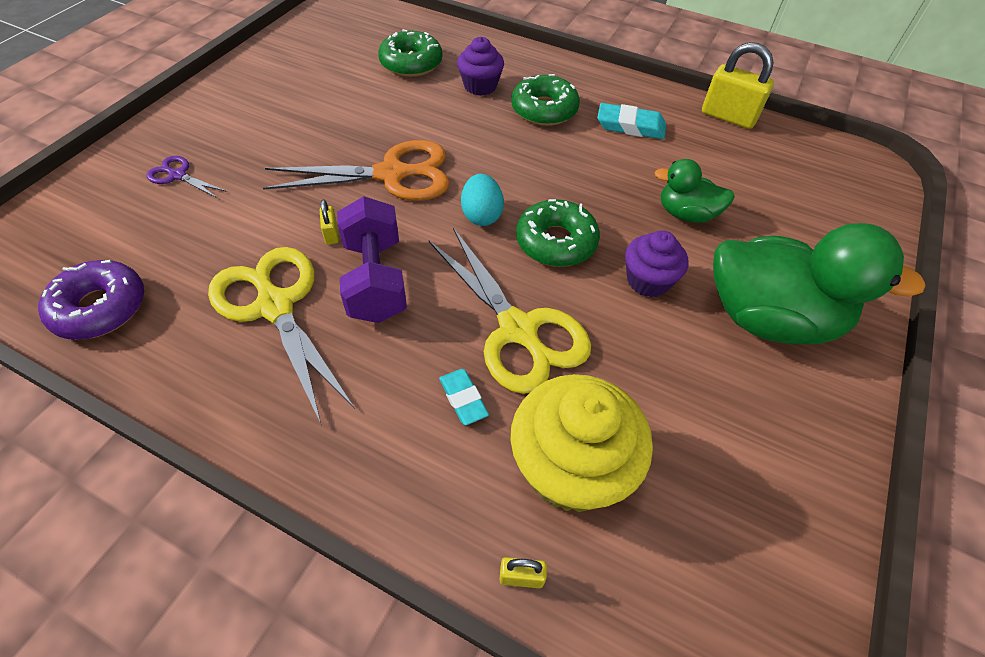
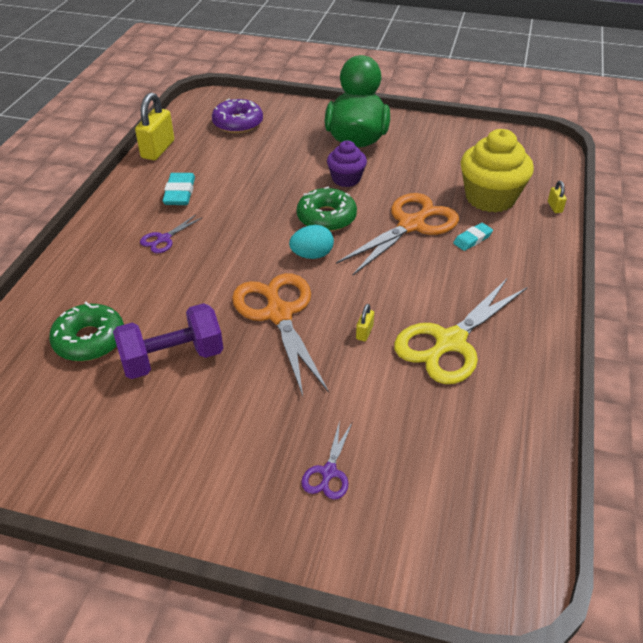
camera: 100 degrees left, 10 degrees down
(100, 308) = (507, 451): purple donut -> purple donut (238, 123)
(331, 234) = (364, 332): yellow padlock -> yellow padlock turned 45 degrees counterclockwise
(375, 280) = (400, 296): purple dumbbell -> purple dumbbell (172, 358)
(480, 86) = (129, 283): purple cupcake -> none
(518, 330) = (411, 225): yellow scissors -> orange scissors
(544, 110) = (164, 239): green donut -> purple scissors
(686, 214) = (277, 166): green duck -> none

